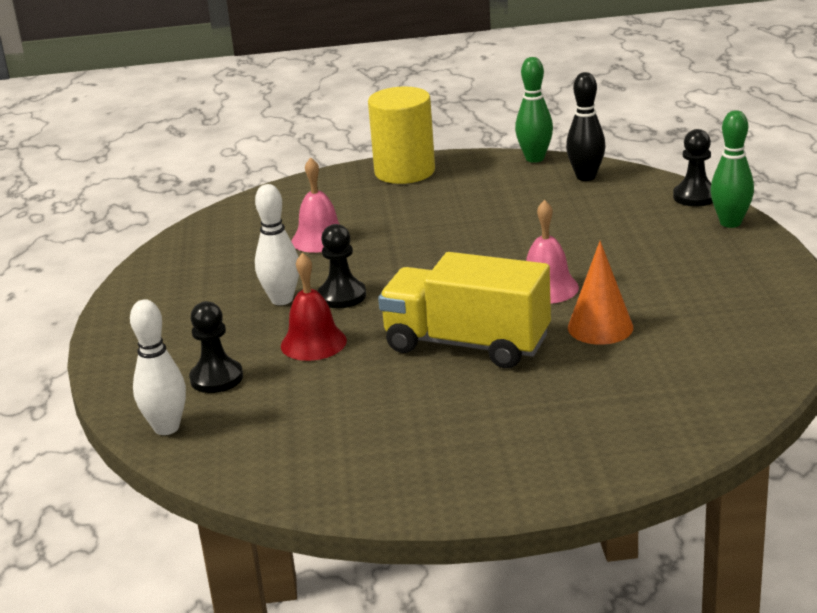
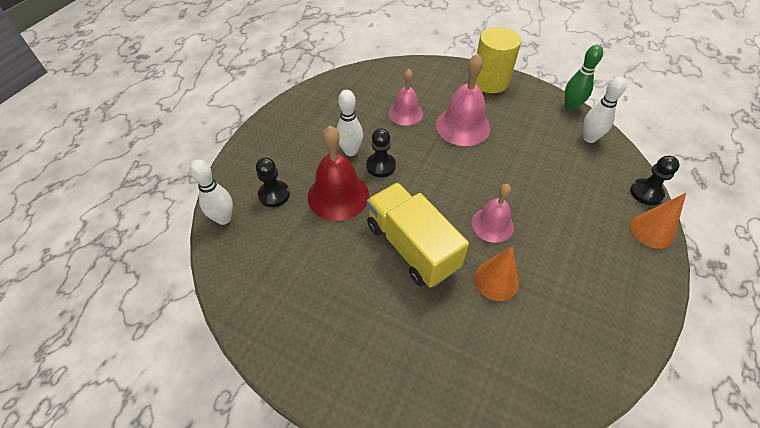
camera: 30 degrees right, 25 degrees up
(313, 343) = (338, 195): red bell -> red bell, size x1.54
(414, 223) = (463, 126): none -> pink bell
(586, 177) = (589, 138): black bowling pin -> white bowling pin
(730, 223) = (651, 231): green bowling pin -> orange cone

